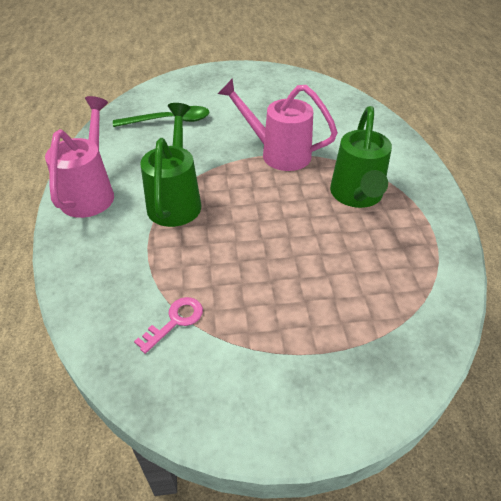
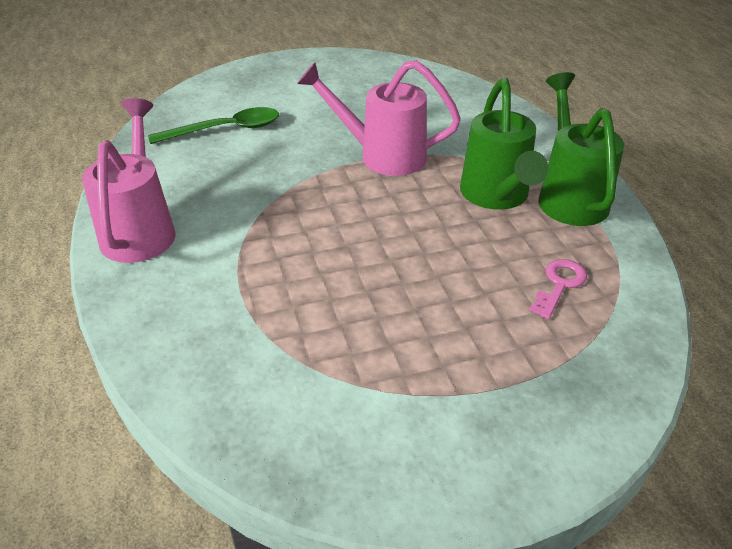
camera: 10 degrees left, 5 degrees down
(175, 321) = (303, 375): pink key -> pink key (559, 285)
(176, 200) = (262, 227): green watering can -> green watering can (569, 196)

